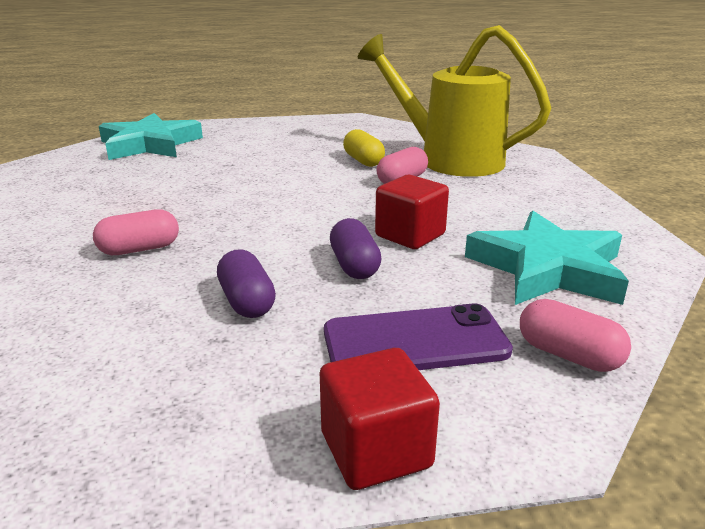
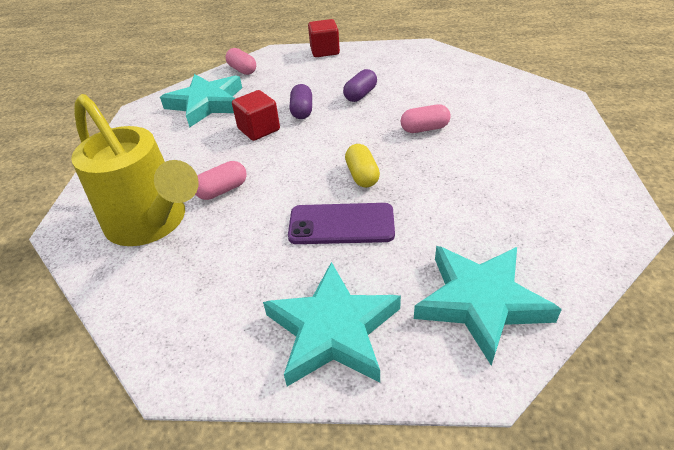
camera: 165 degrees left, 15 degrees up
(247, 301) = (360, 95): purple capsule -> purple capsule turned 45 degrees clockwise
(259, 132) = (333, 330): none -> turquoise star
(363, 161) = (236, 228): yellow capsule -> yellow capsule (362, 175)
(415, 341) = (294, 76): purple phone -> purple phone (341, 224)

